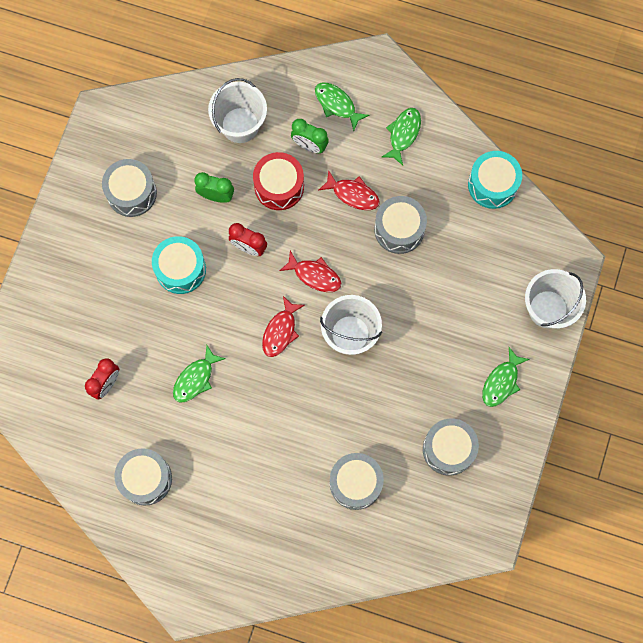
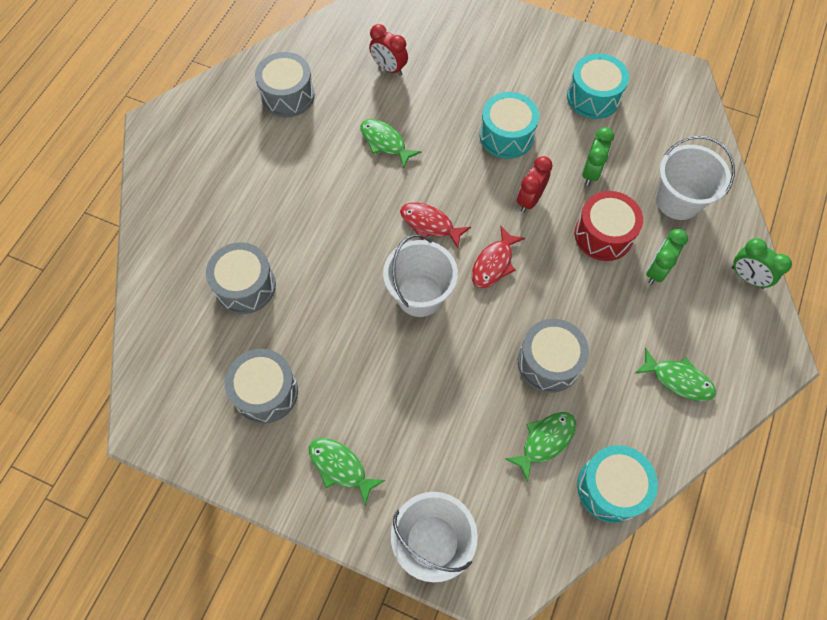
camera: 95 degrees right, 10 degrees down
(131, 193) = (593, 97): grey drum -> turquoise drum
(309, 76) = (747, 277): none -> green clock
(337, 104) = (712, 305): green fish -> green fish (545, 441)
(353, 194) = (595, 313): red fish -> none

